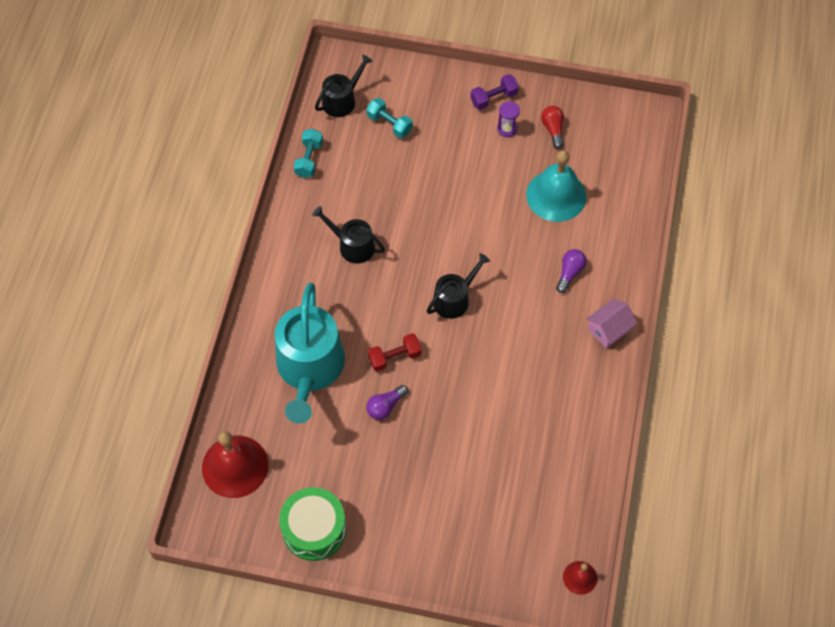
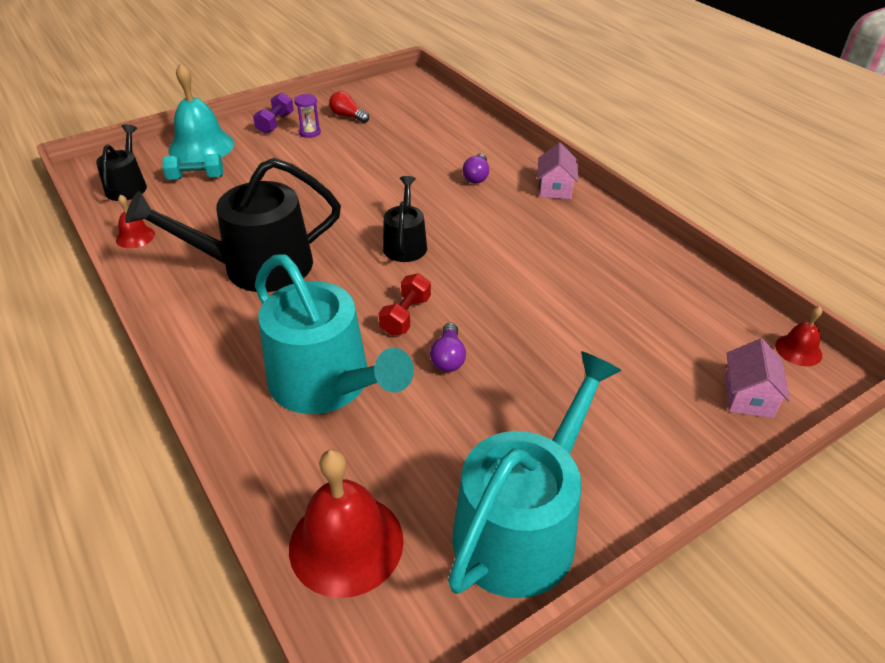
camera: 45 degrees left, 20 degrees down
(309, 159) = (135, 237): turquoise dumbbell -> red bell
(314, 529) = (523, 526): green drum -> turquoise watering can
(352, 245) = (256, 267): black watering can -> black watering can, size x1.87
(508, 573) = (748, 396): none -> pink house
(556, 195) = (401, 145): turquoise bell -> turquoise bell (201, 146)
(569, 273) = (476, 176): purple light bulb -> purple light bulb turned 150 degrees counterclockwise

